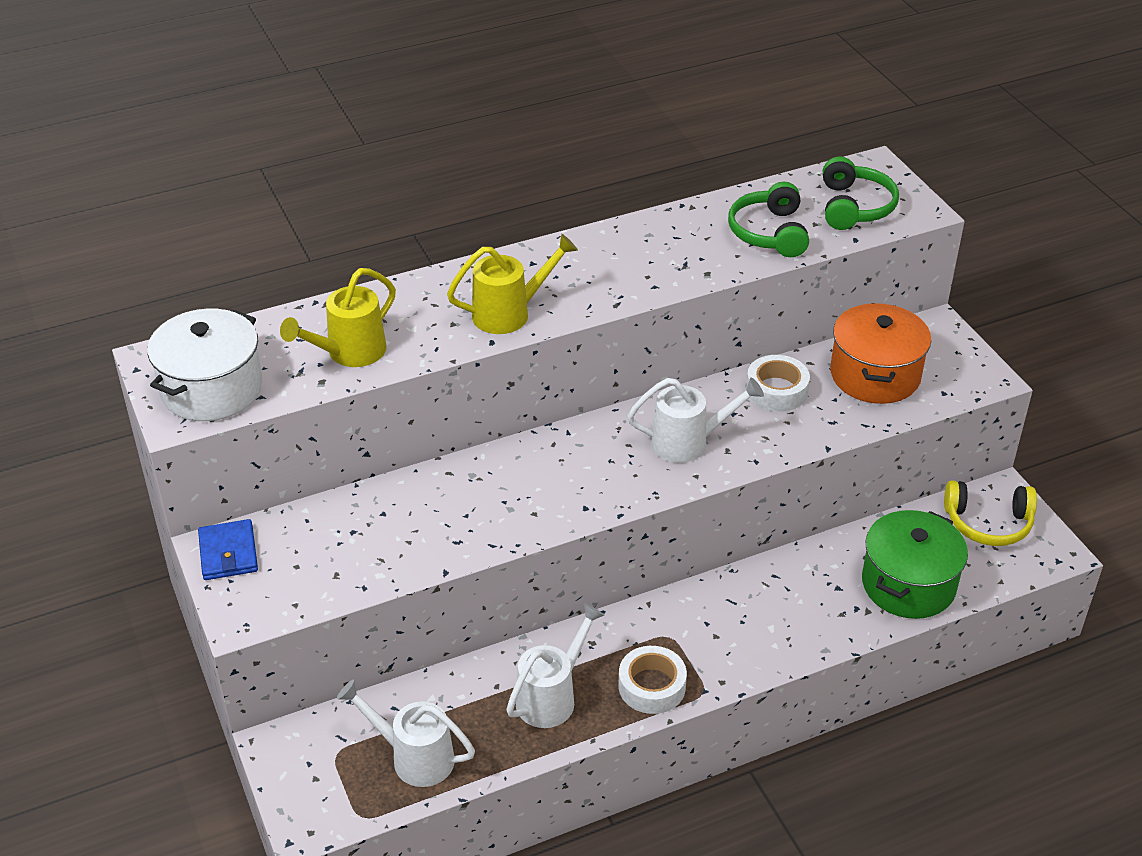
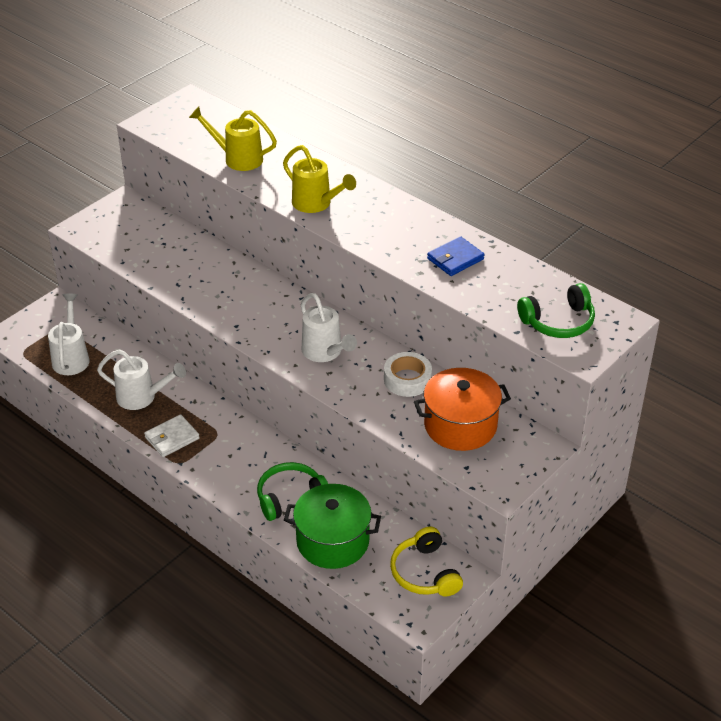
camera: 65 degrees right, 0 degrees up
(212, 389) = (177, 125): white pot -> none
(228, 553) = (123, 207): blue wallet -> blue wallet (455, 259)
(652, 686) = (172, 438): white tape -> white wallet
(769, 232) = (491, 288): green headphones -> green headphones (290, 497)

